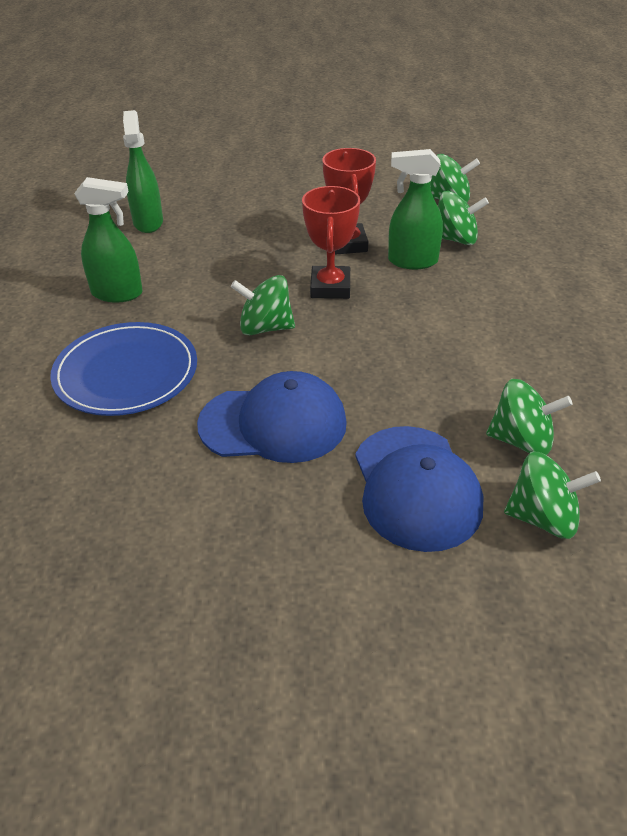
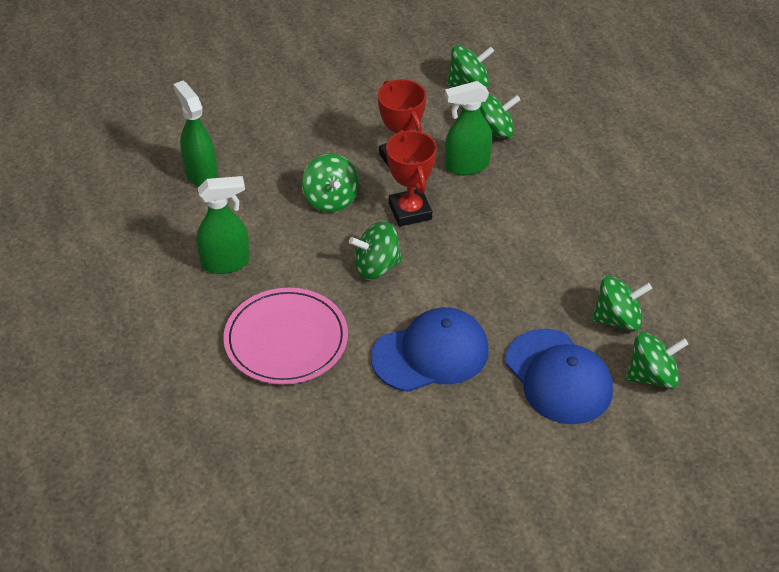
camera: 20 degrees left, 5 degrees up
(126, 373) = (286, 339): blue plate -> pink plate
(256, 263) = (331, 199): none -> green spinning top

